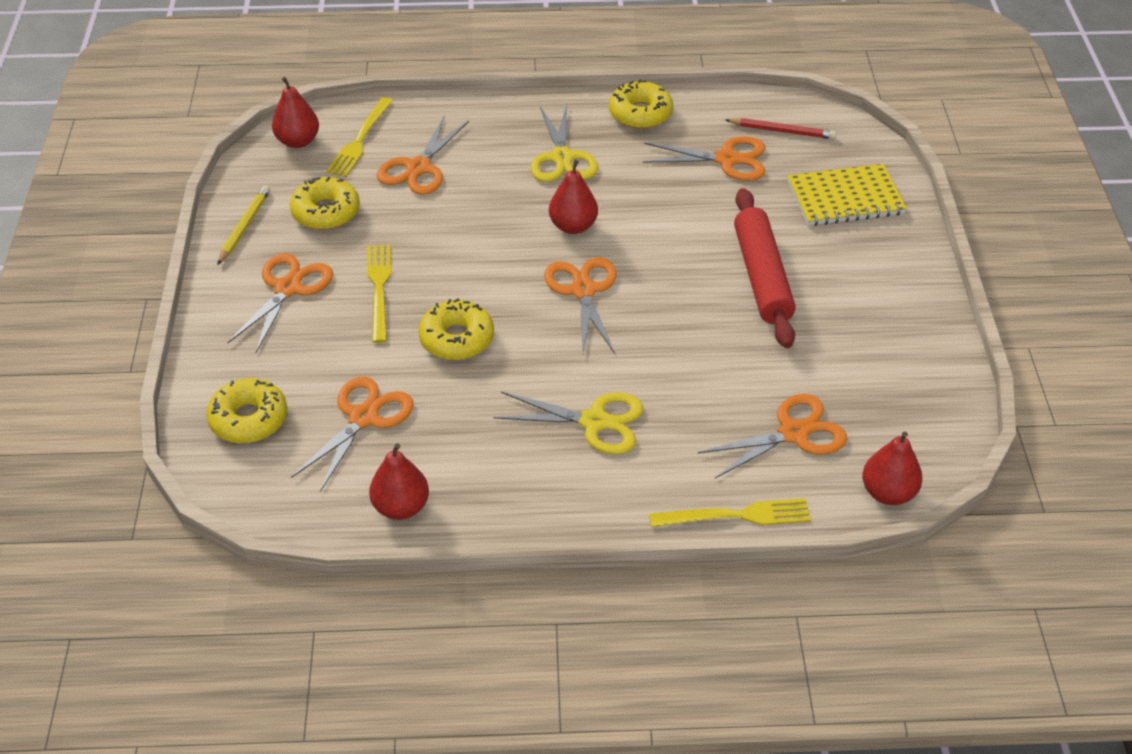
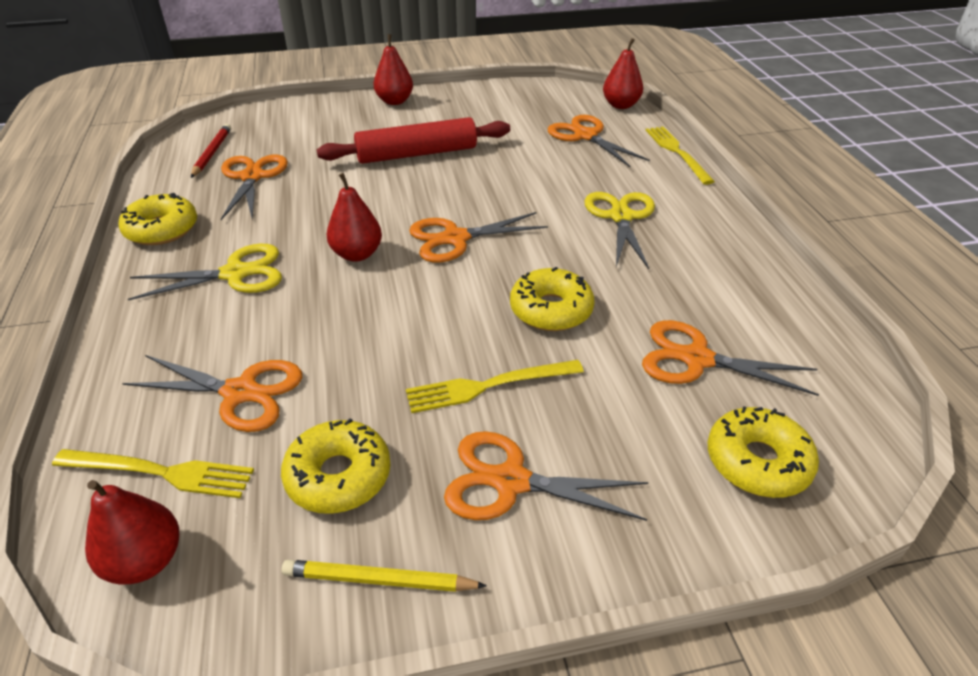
camera: 100 degrees left, 5 degrees down
(401, 507) = (790, 311): red pear -> red pear (394, 101)
(845, 198) = (312, 124): yellow notebook -> none

